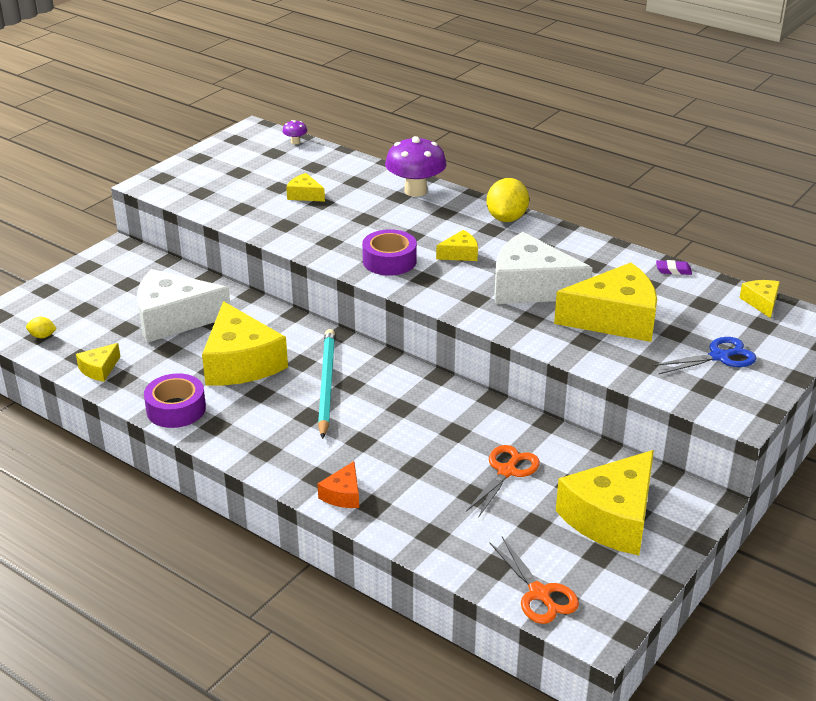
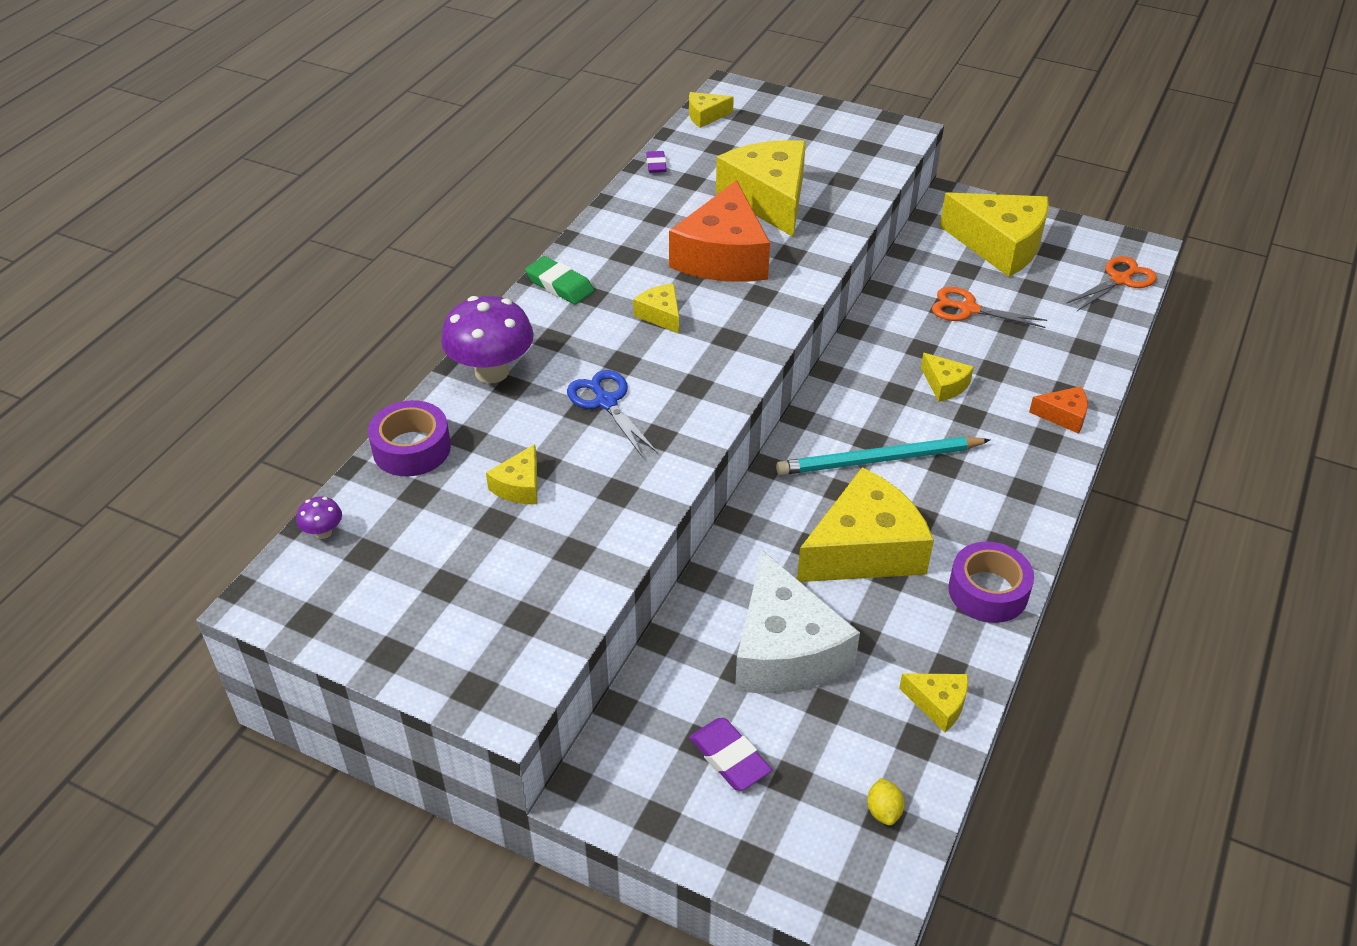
camera: 100 degrees left, 10 degrees up
(111, 291) = (729, 758): none -> purple eraser
(389, 261) = (694, 372): purple tape -> purple tape (412, 448)
(403, 435) = (944, 385): none -> yellow cheese
(506, 218) = (559, 285): yellow lemon -> green eraser
(531, 287) = (723, 256): white cheese -> orange cheese
(719, 357) = (813, 140): blue scissors -> blue scissors (606, 402)

